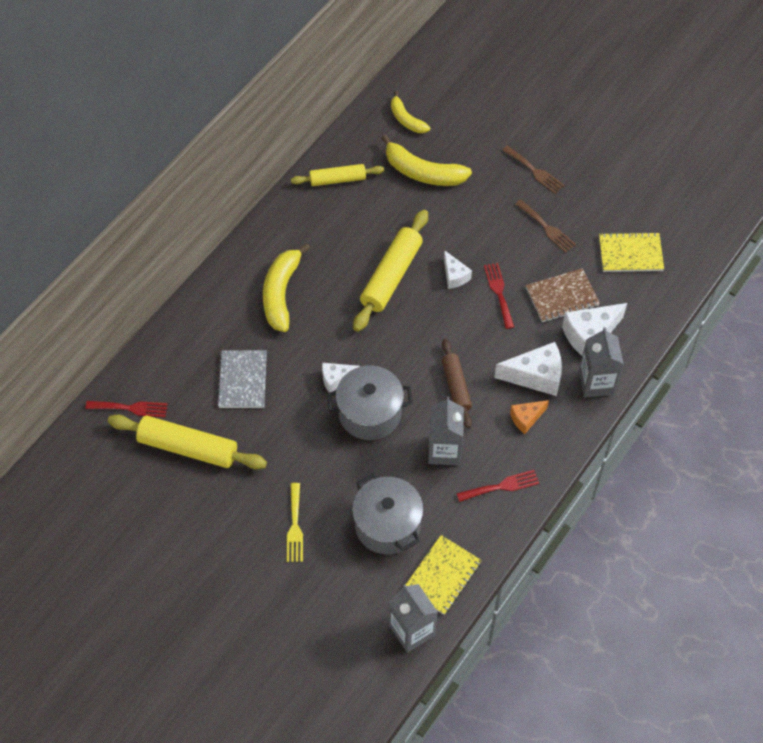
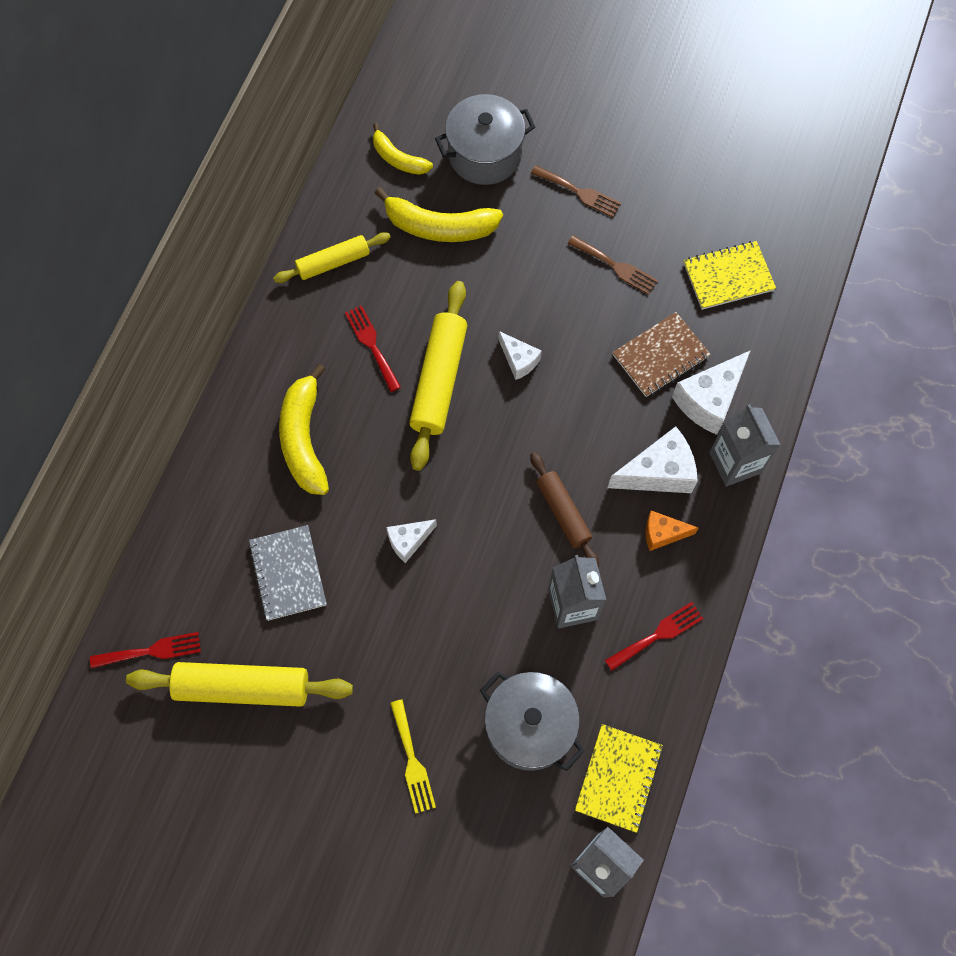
camera: 15 degrees left, 10 degrees up
(370, 413) = (464, 577): grey pot -> grey pot (485, 154)
(499, 292) = (581, 369): red fork -> red fork (372, 345)
(526, 418) = (662, 533): orange cheese -> orange cheese turned 45 degrees clockwise

